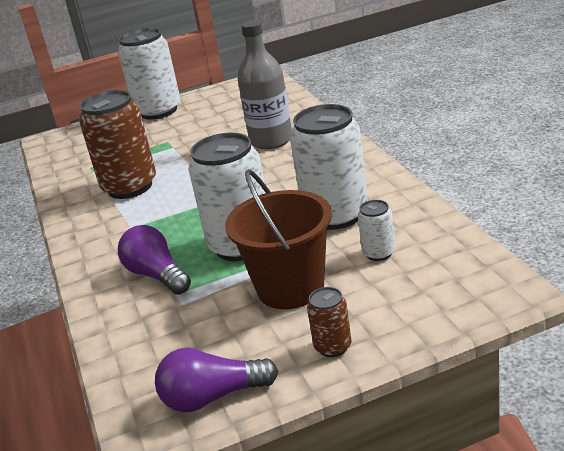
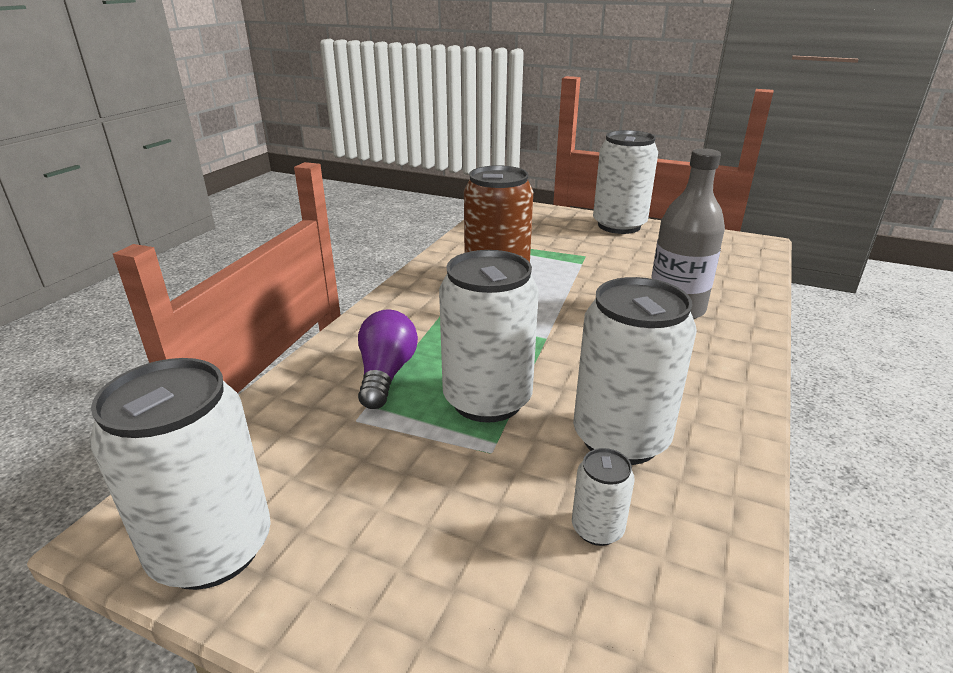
camera: 40 degrees right, 0 degrees up
(213, 397) = (212, 549): purple light bulb -> white can
(290, 288) = (453, 487): brown bucket -> none
(333, 347) = (374, 609): brown can -> none

